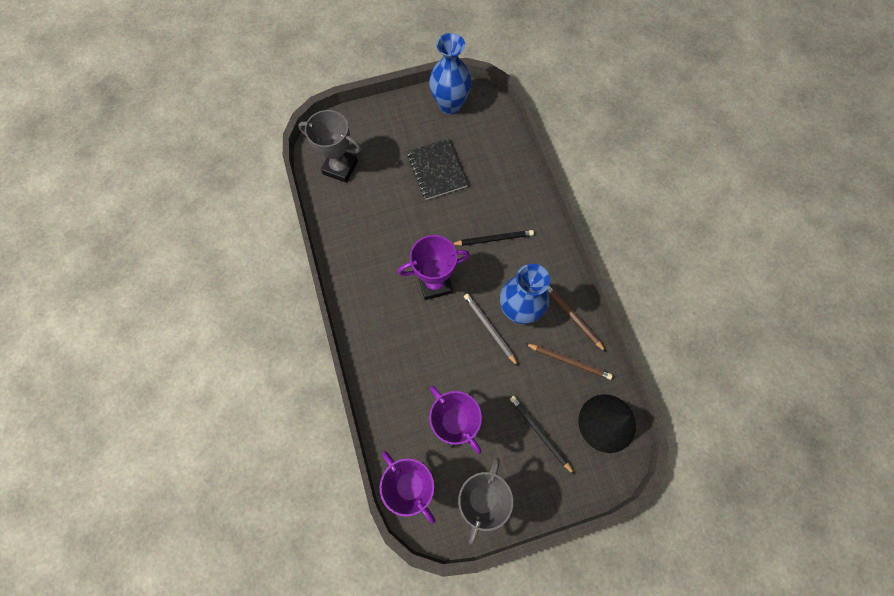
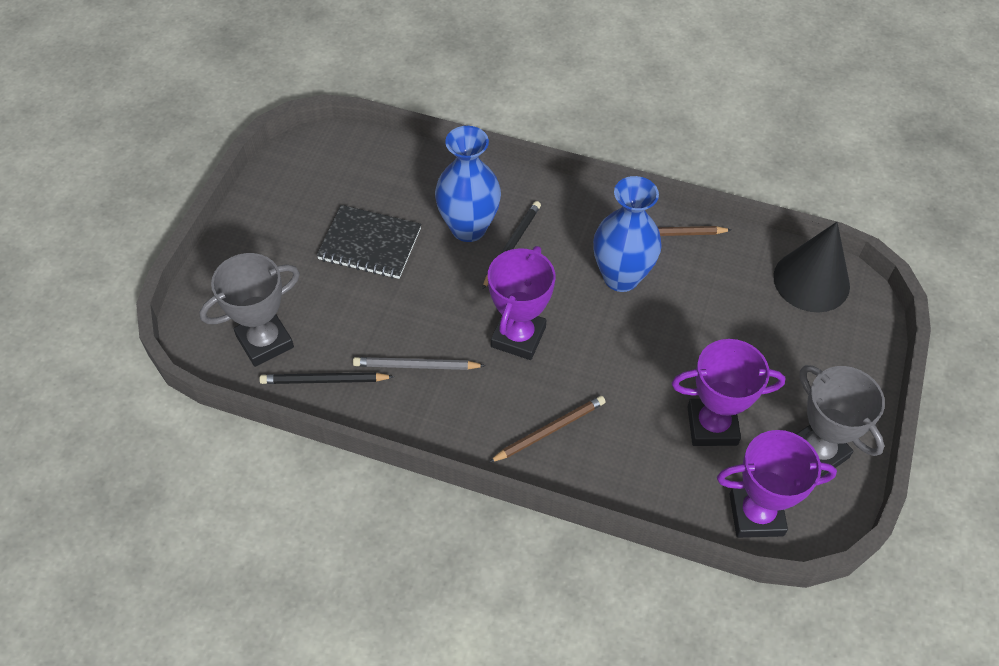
camera: 55 degrees left, 15 degrees down
(450, 105) = (294, 177): blue vase -> blue vase (468, 228)
(489, 328) = (620, 318): grey pencil -> grey pencil (416, 366)
(540, 433) = (780, 348): black pencil -> black pencil (324, 380)
(569, 361) = (717, 269): brown pencil -> brown pencil (549, 430)

